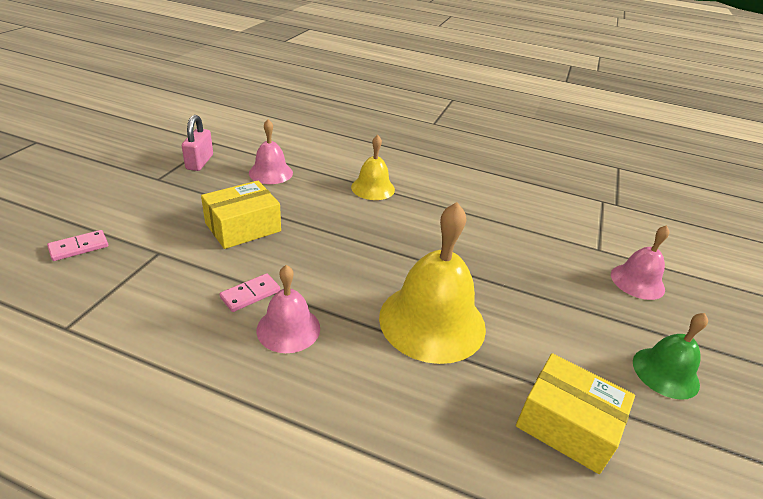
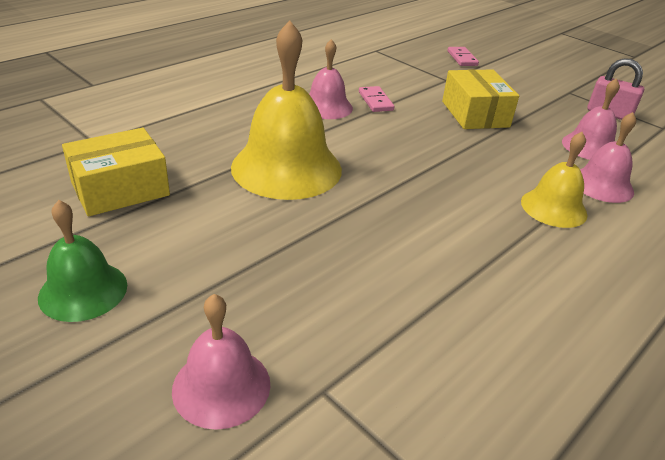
camera: 115 degrees right, 0 degrees up
(327, 170) = (602, 185): none -> pink bell

